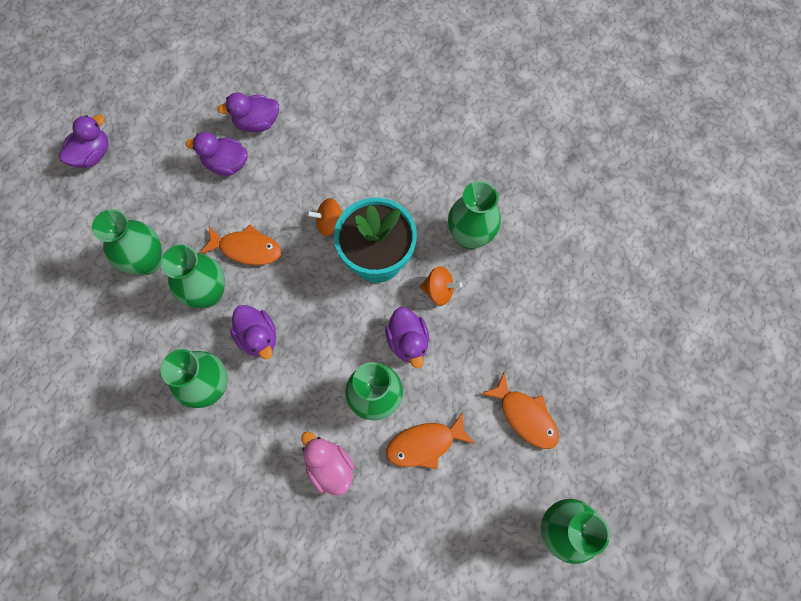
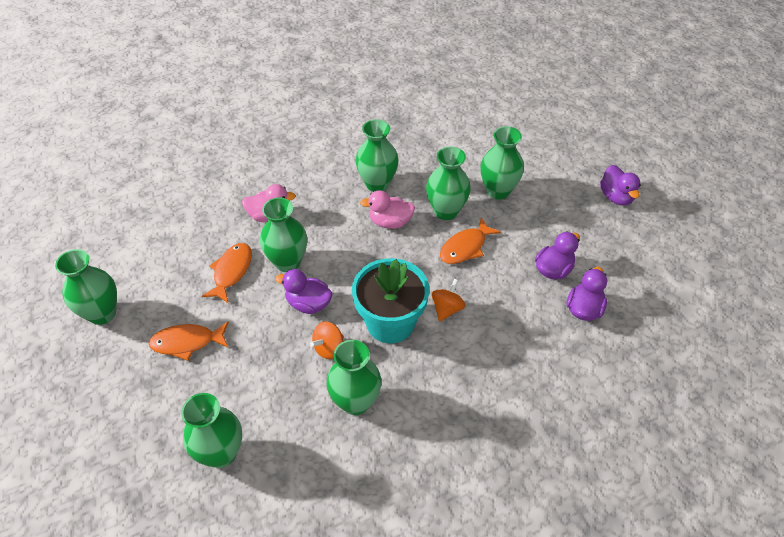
camera: 125 degrees right, 20 degrees down
(258, 337) = (390, 222): purple duck -> pink duck
(586, 302) = (221, 453): none -> green vase

